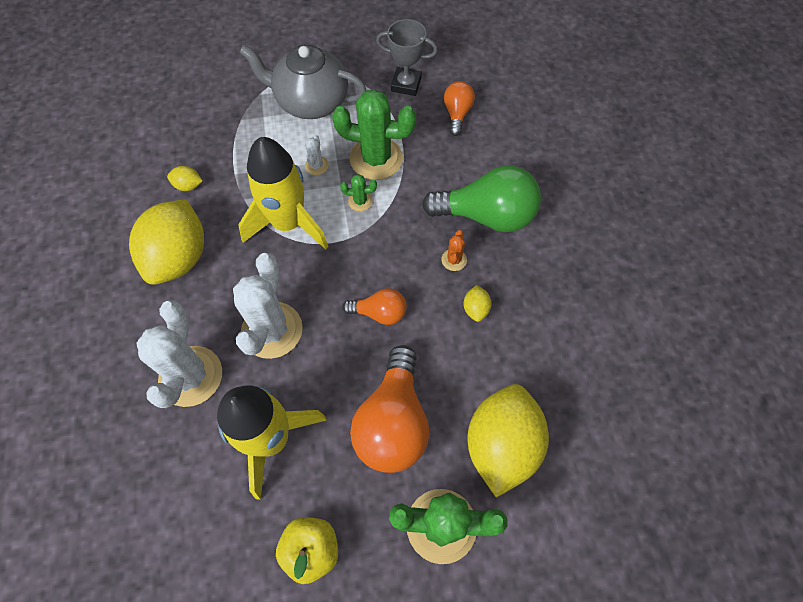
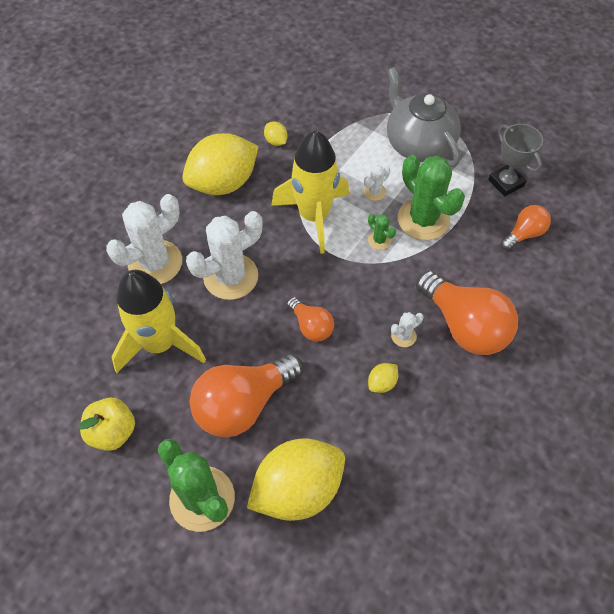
camera: 45 degrees right, 5 degrees down
(454, 260) = (403, 336): orange cactus -> white cactus
(486, 215) = (464, 326): green light bulb -> orange light bulb

